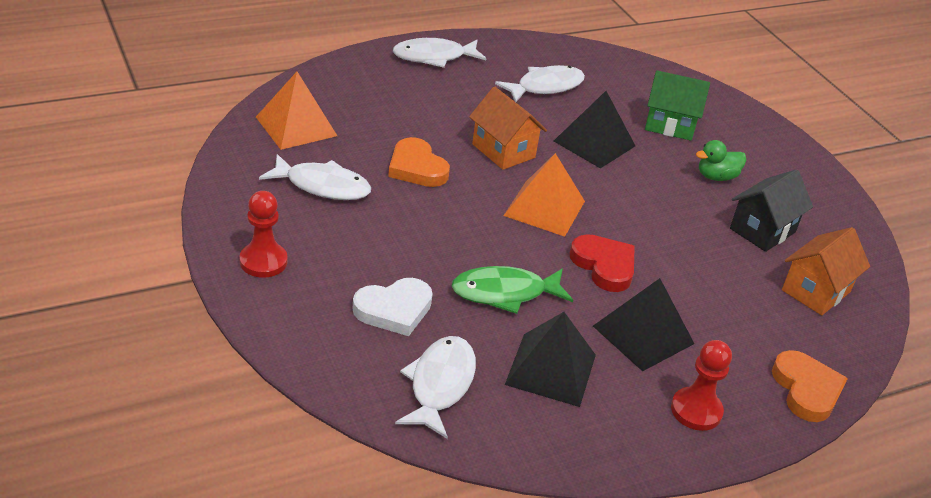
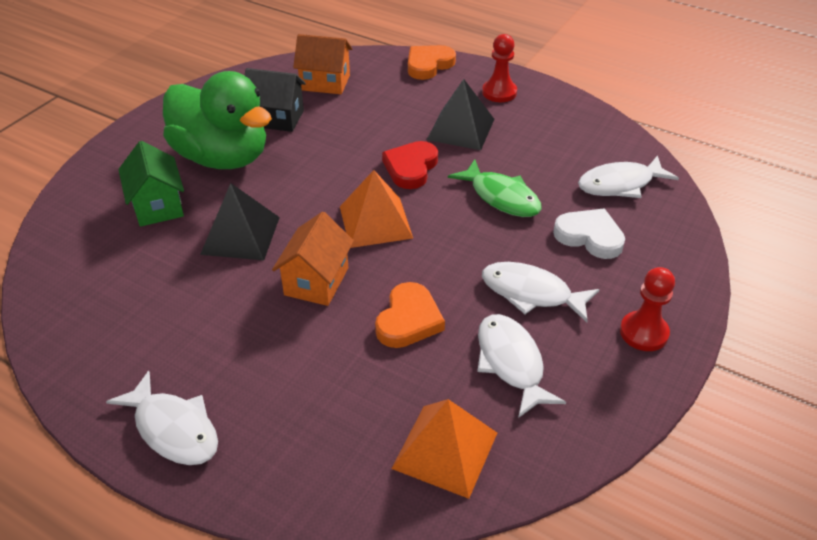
camera: 120 degrees left, 5 degrees up
(545, 87) = (159, 309): white fish -> white fish (531, 293)
(550, 369) = (543, 150): black pyramid -> none
(716, 177) = (223, 157): green duck -> green duck, size x2.48

